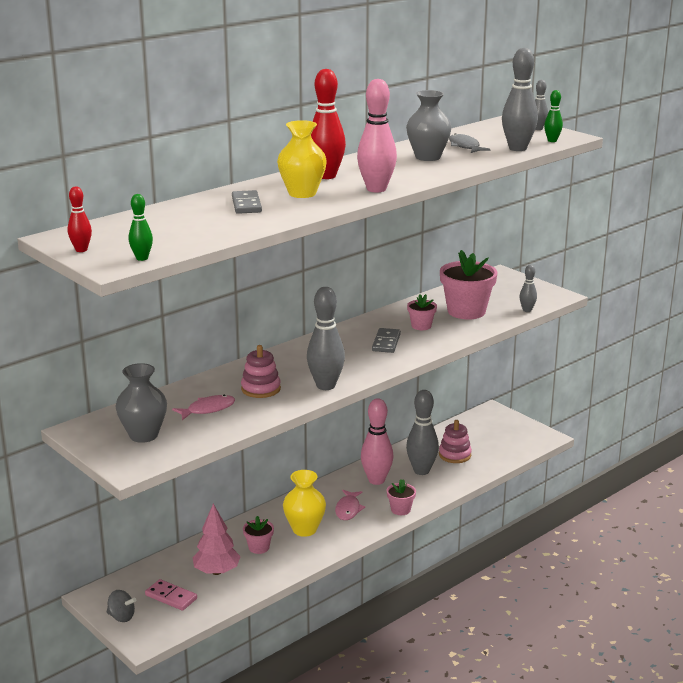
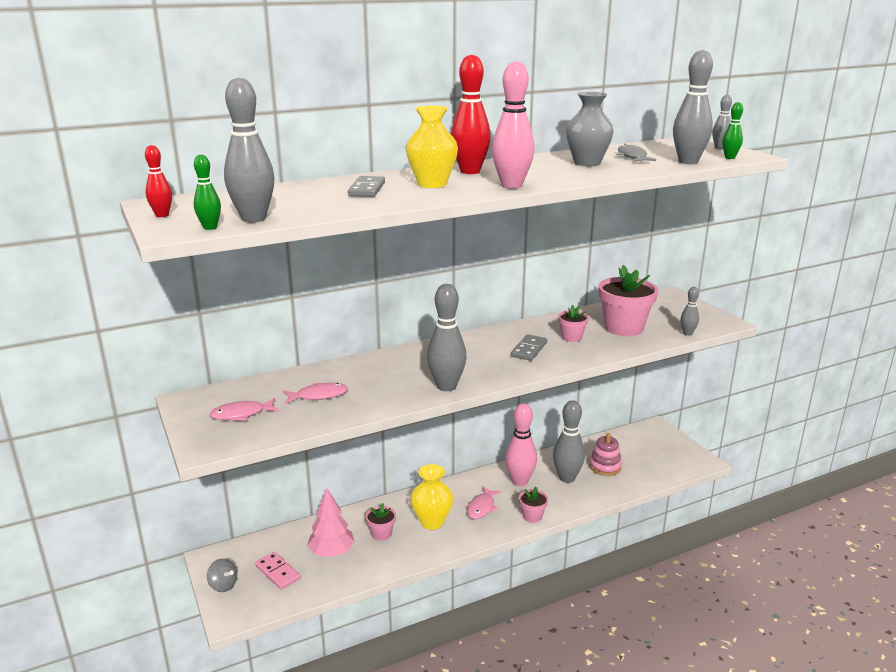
camera: 15 degrees right, 0 degrees up
(143, 435) = (241, 414): grey vase -> pink fish
(172, 245) = (253, 219): none -> grey bowling pin
(261, 389) = (381, 381): pink stacking toy -> none

